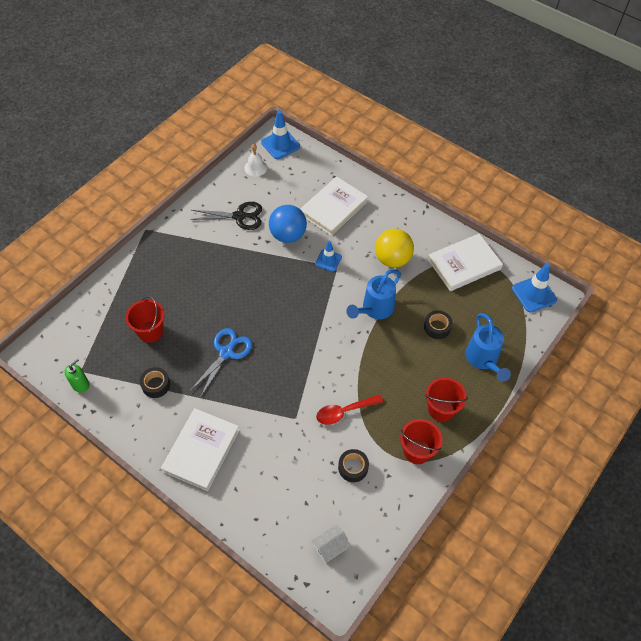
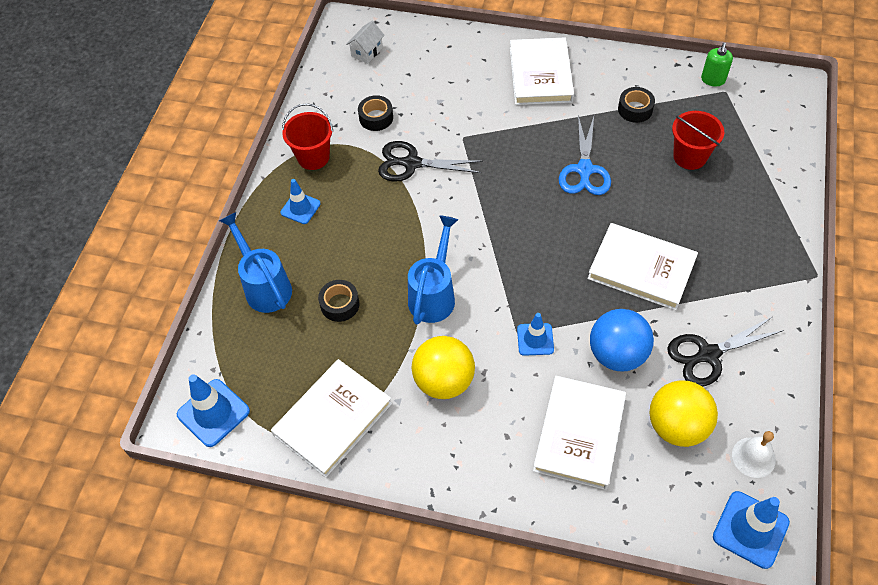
camera: 160 degrees right, 0 degrees up
(240, 273) = (641, 269): none -> white book
(282, 193) = (677, 426): none -> yellow ball
(344, 412) = (412, 163): red spoon -> black scissors
(441, 409) = (300, 208): red bucket -> blue traffic cone

